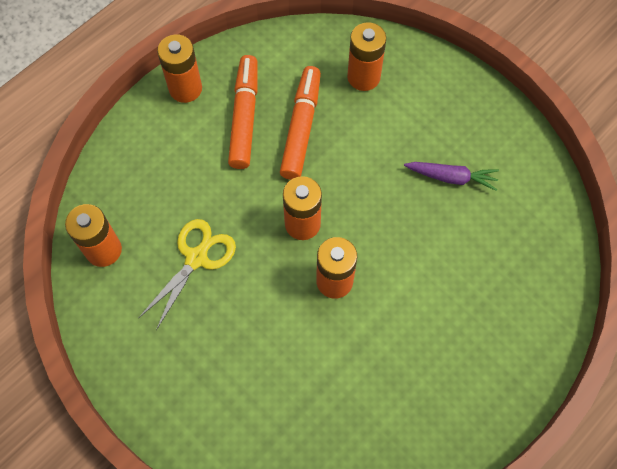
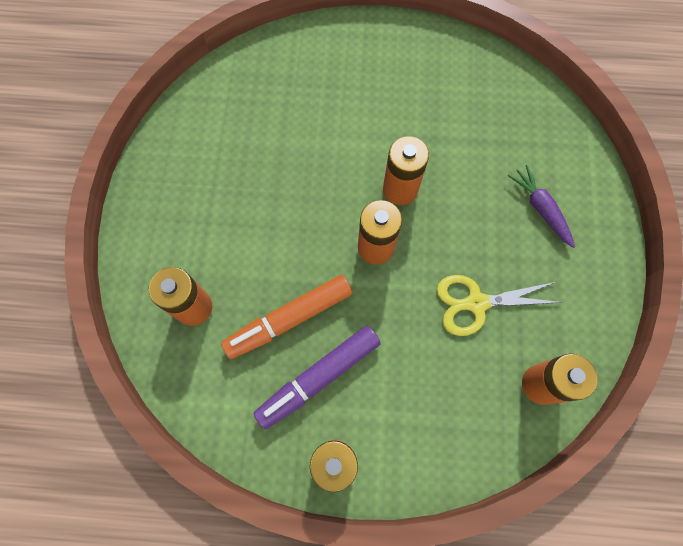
camera: 130 degrees left, 5 degrees up
(245, 116) = (318, 377): orange marker -> purple marker
(452, 177) = (240, 171): purple carrot -> purple carrot (540, 208)

